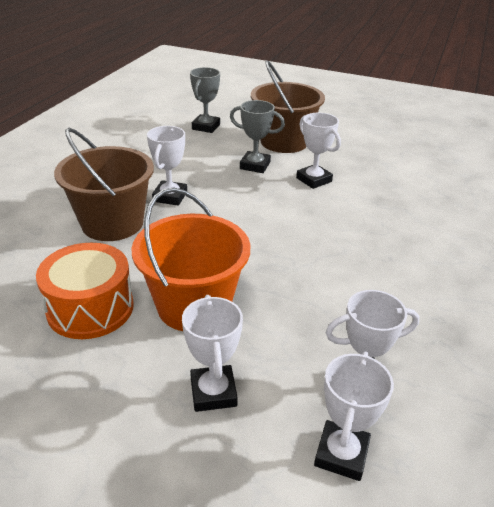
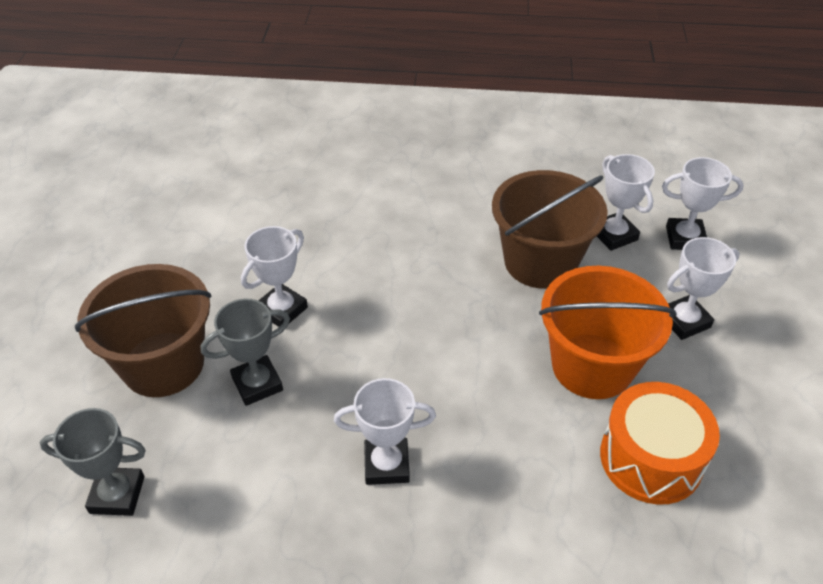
camera: 105 degrees left, 10 degrees up
(112, 223) = (484, 511): brown bucket -> brown bucket (540, 262)
(255, 165) = (257, 384): grey trophy -> grey trophy turned 60 degrees clockwise

